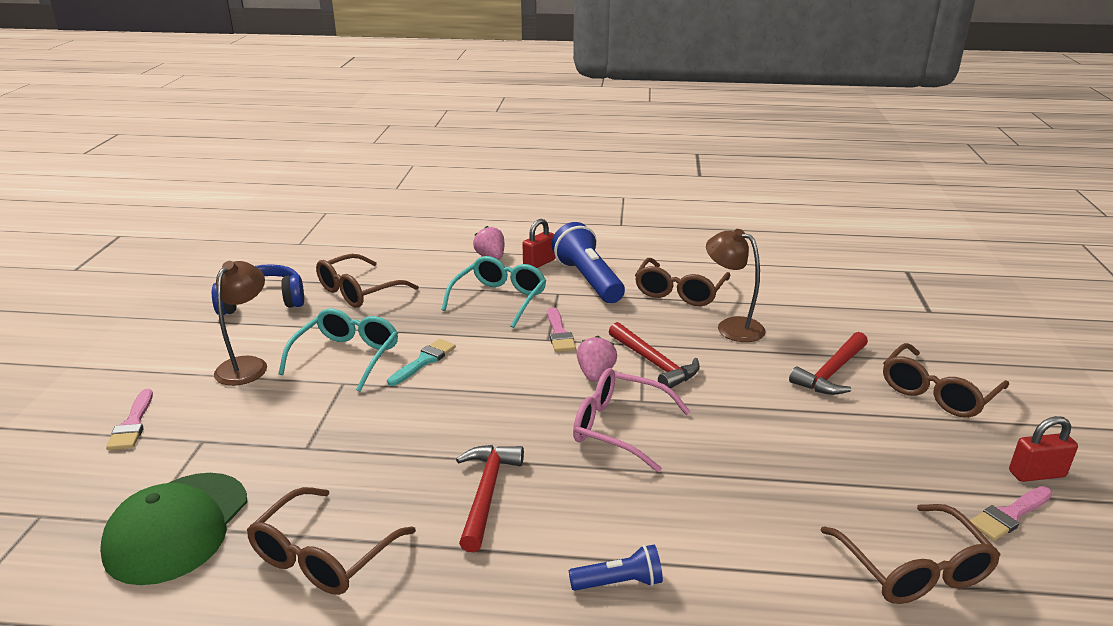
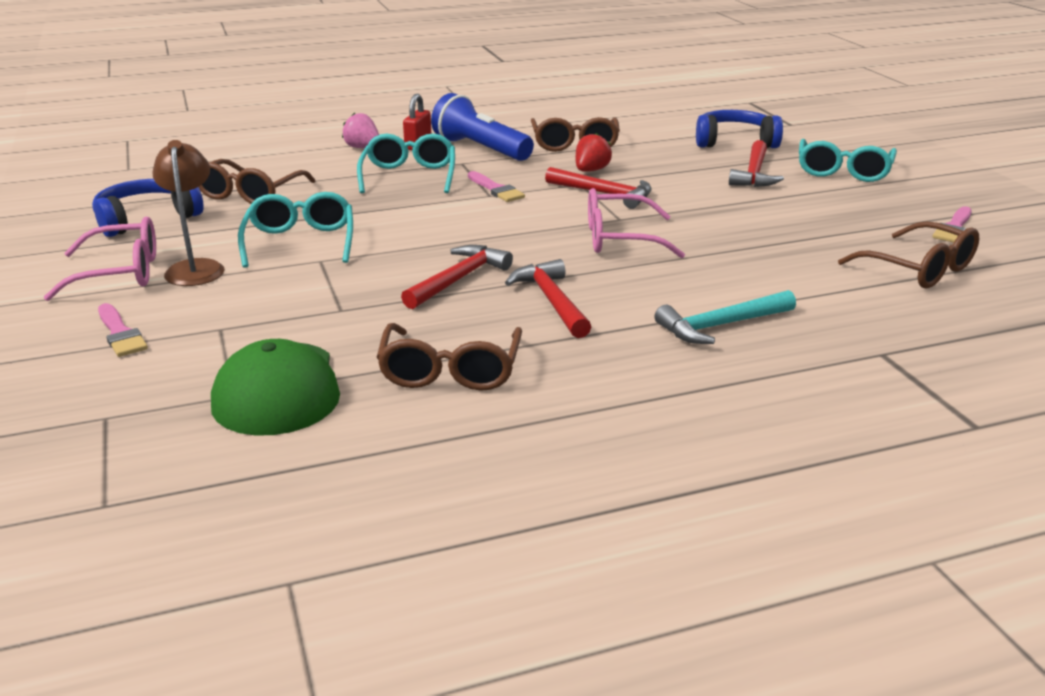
camera: 25 degrees left, 0 degrees up
(192, 356) = (119, 273): none -> pink glasses
(424, 361) = (386, 230): turquoise brush -> none
(431, 439) = (458, 279): none -> red hammer
(595, 374) = (560, 210): pink strawberry -> none
(619, 582) = (721, 326): blue flashlight -> turquoise hammer
(666, 330) = (591, 171): none -> red strawberry
(731, 326) = (644, 159): brown lamp -> none
(846, 323) = (735, 142): none -> blue headphones
(937, 392) = (843, 171): brown glasses -> turquoise glasses
(1036, 474) = (951, 203): red padlock -> none

